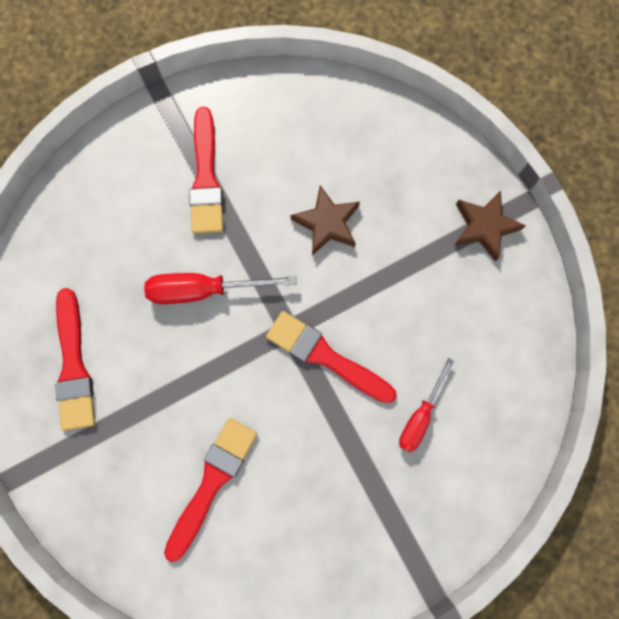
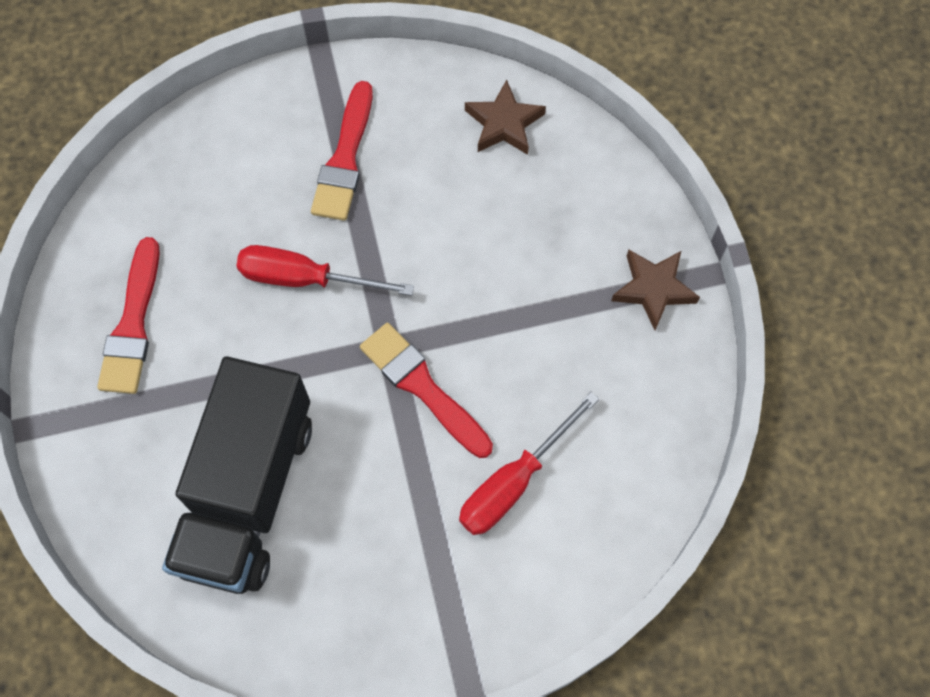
camera: 15 degrees right, 10 degrees down
(212, 482) = (248, 492): red brush -> black truck
(327, 223) = (468, 241): brown star -> brown star (504, 123)
(420, 416) = (514, 482): red screwdriver -> red screwdriver, size x1.51

